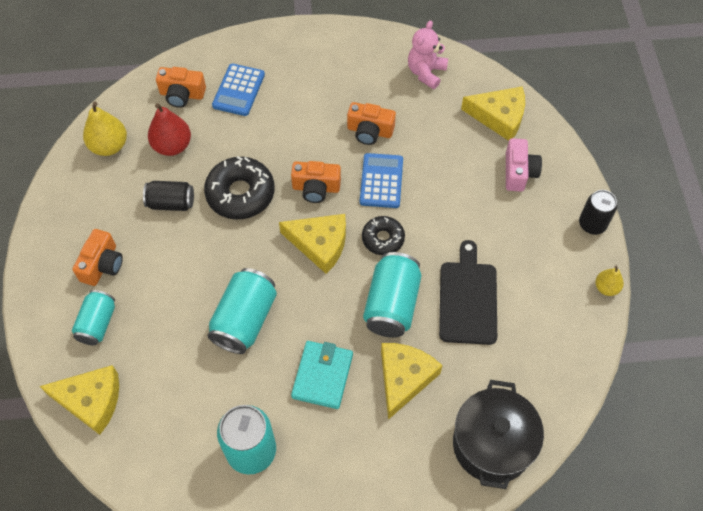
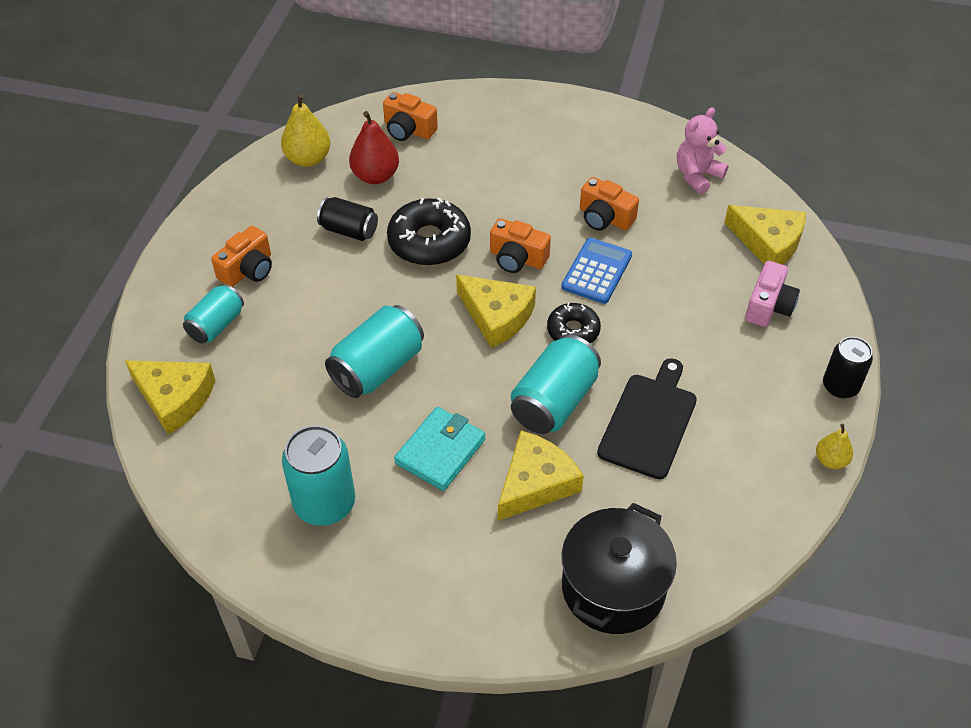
camera: 20 degrees right, 10 degrees down
(238, 90) = (472, 141): blue calculator -> none

